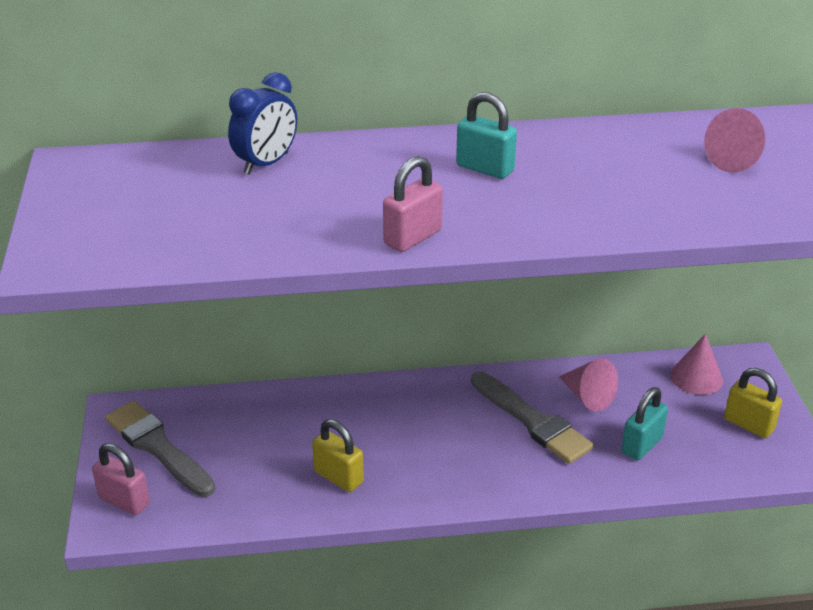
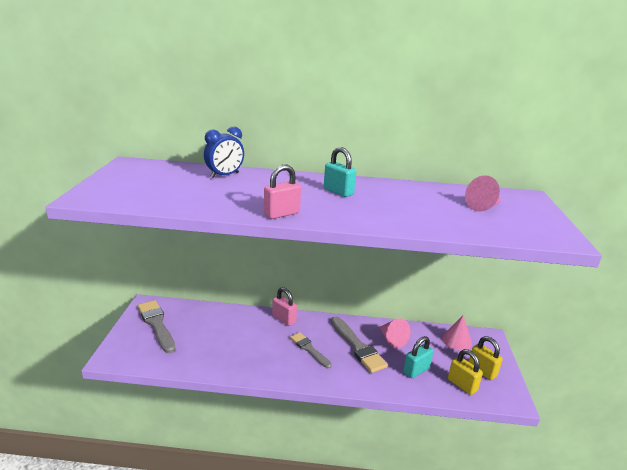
camera: 10 degrees right, 10 degrees down
(124, 501) = (126, 347): pink padlock -> pink padlock (284, 319)
(338, 477) = (242, 356): yellow padlock -> yellow padlock (462, 385)
(451, 442) = (309, 349): none -> grey brush

